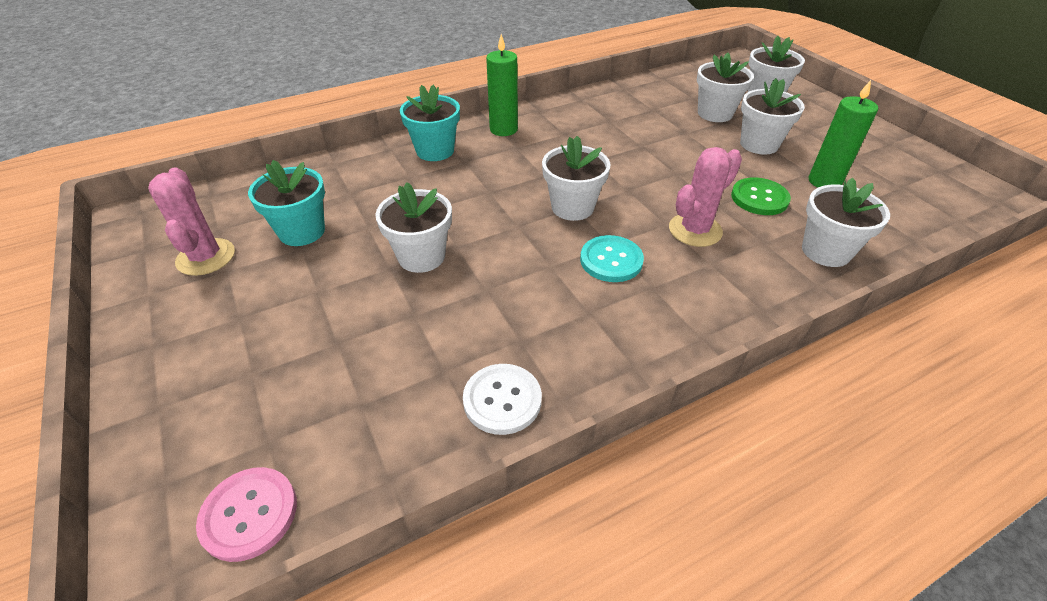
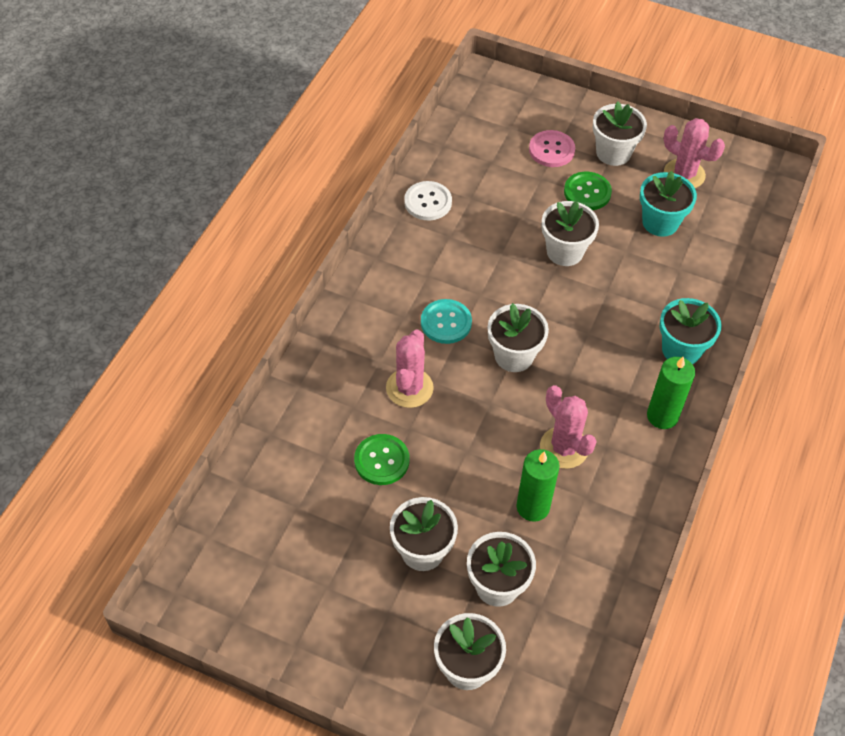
camera: 140 degrees right, 10 degrees up
(249, 514) = (481, 106): pink button -> pink button (551, 150)
(316, 297) = (587, 192): none -> green button
(596, 145) = (564, 448): none -> pink cactus
(824, 181) = (337, 523): green candle -> green candle (533, 507)
(826, 251) = (305, 425): white flower pot -> white flower pot (613, 153)

